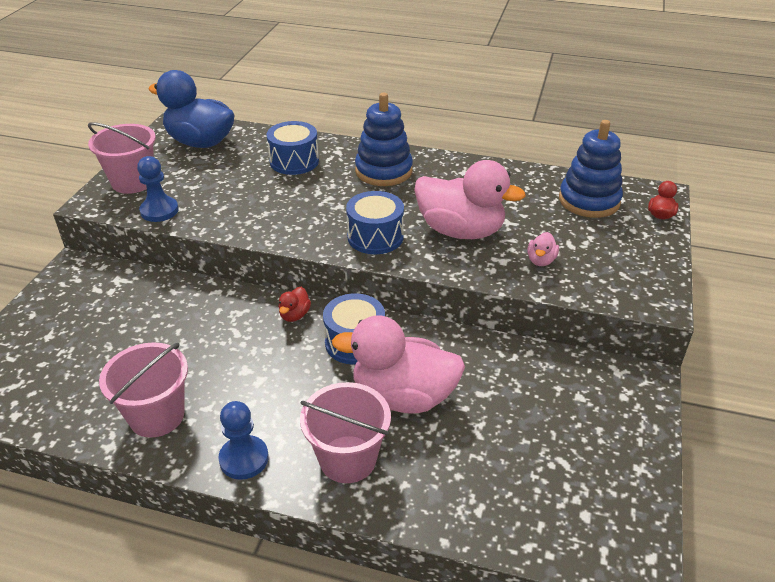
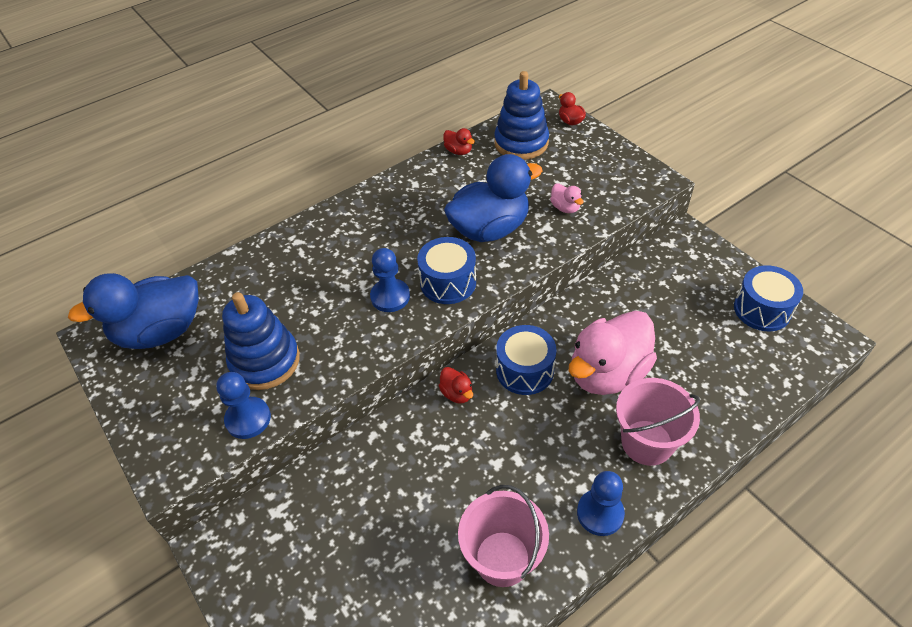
camera: 50 degrees left, 10 degrees up
(133, 182) = (169, 420): pink bucket -> none
(294, 161) = (279, 278): blue drum -> blue drum (762, 309)
(329, 216) = (390, 297): none -> blue pawn
(383, 171) = (361, 228): blue stacking toy -> blue stacking toy (265, 361)
(460, 231) = (490, 229): pink duck -> blue duck
(531, 174) = (458, 151): none -> red duck

